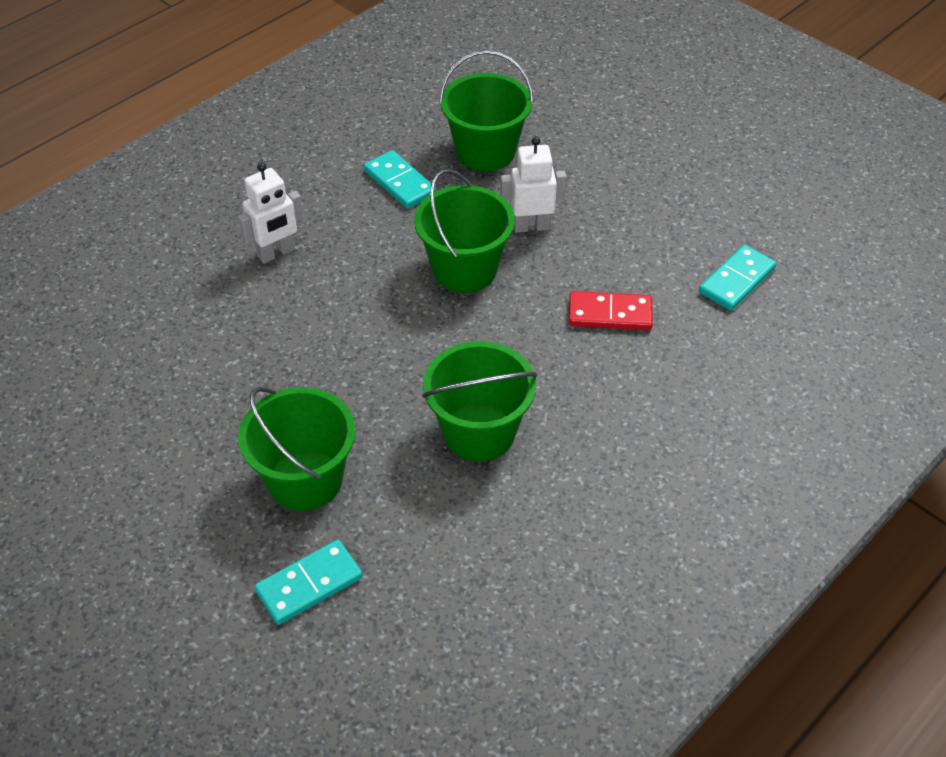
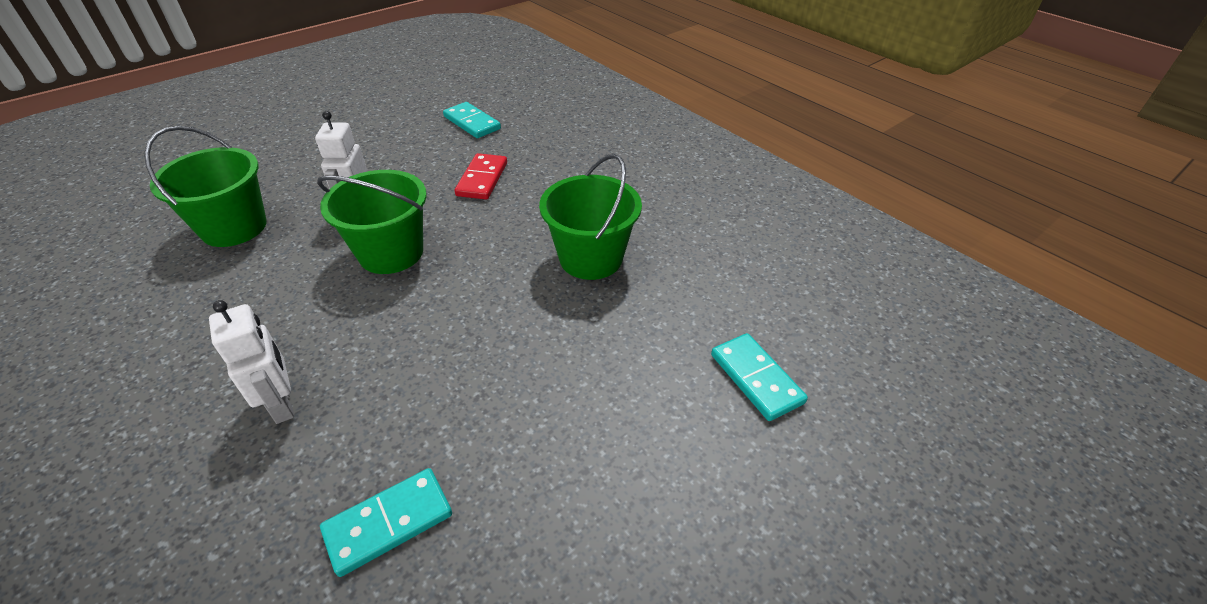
camera: 85 degrees left, 5 degrees down
(305, 480) = (632, 380): green bucket -> none
(399, 182) = (234, 290): turquoise domino -> turquoise domino (389, 523)

